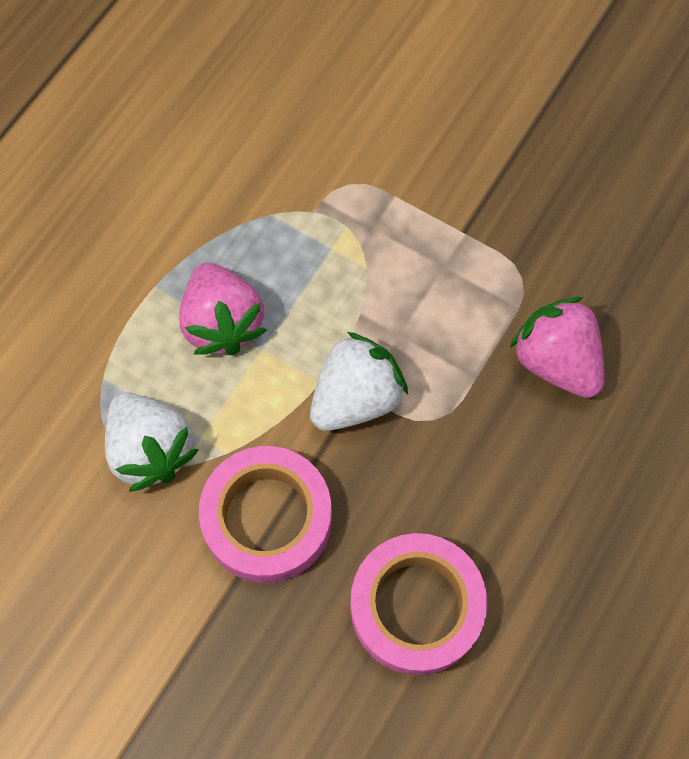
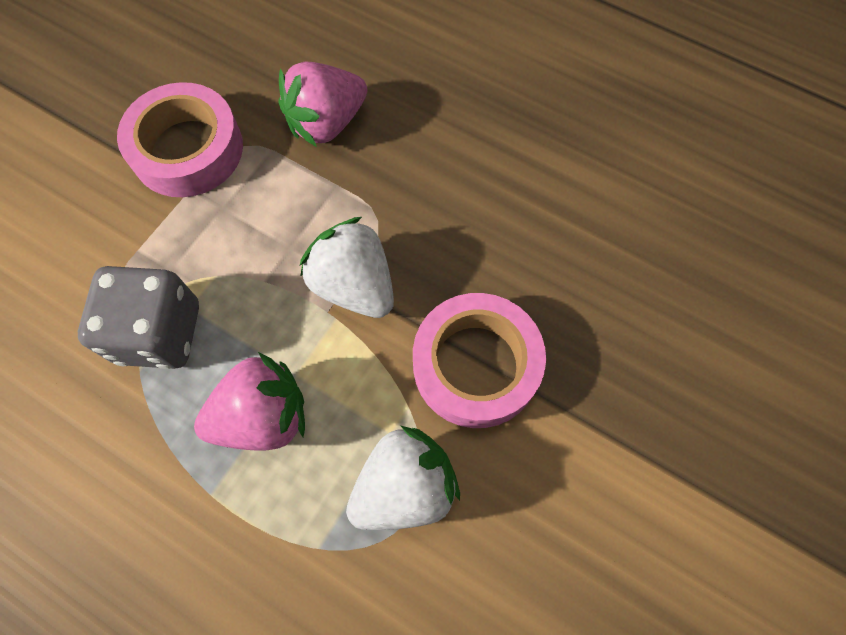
camera: 90 degrees left, 0 degrees up
(306, 226) = (159, 333): none -> grey dice
(416, 607) = (551, 237): pink tape -> pink tape (187, 149)

